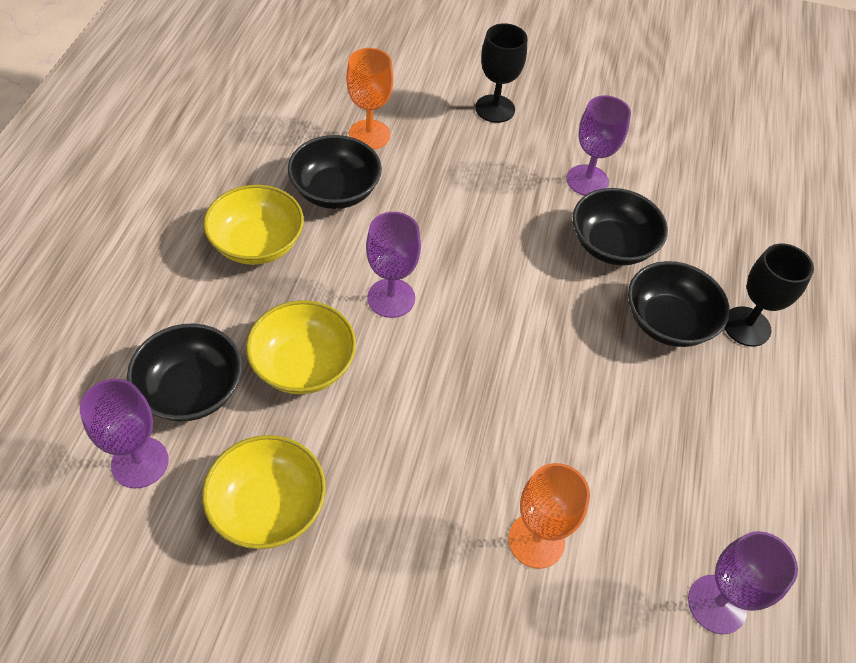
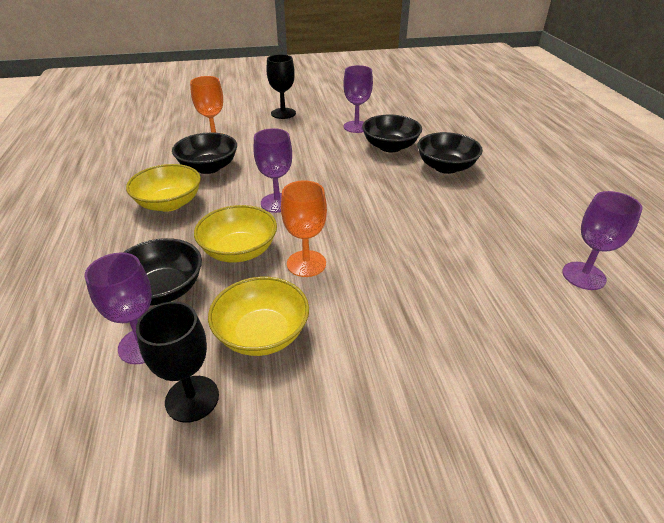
camera: 20 degrees left, 15 degrees down
(536, 540) = (456, 285): orange goblet -> orange goblet (306, 263)
(746, 326) = (487, 157): black goblet -> black goblet (192, 398)

